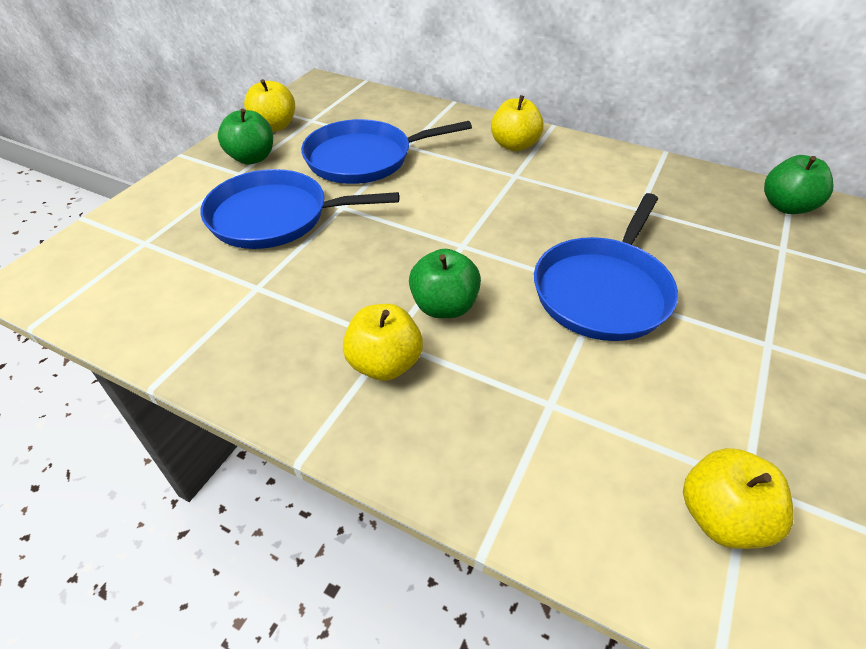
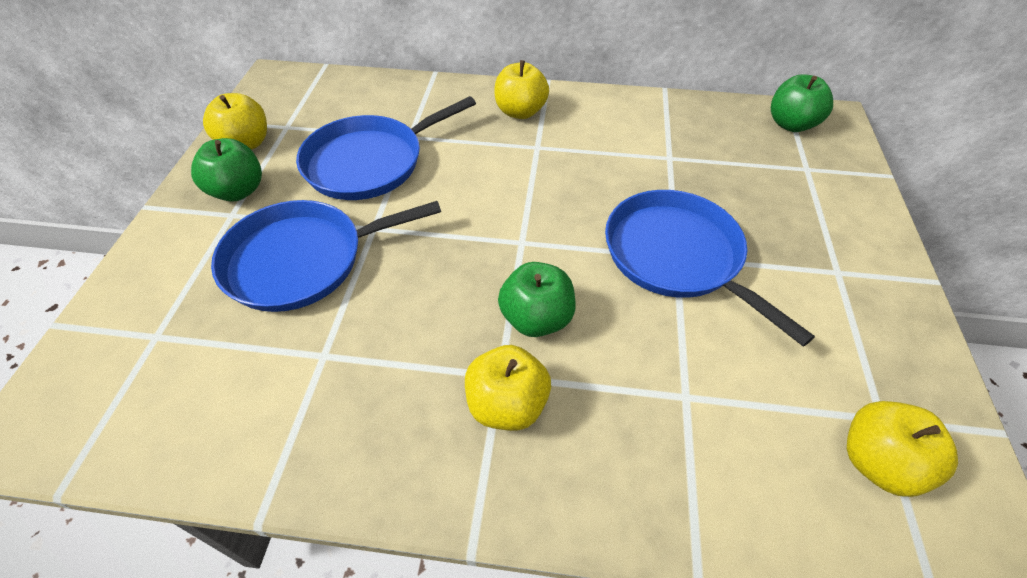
camera: 20 degrees left, 5 degrees up
(603, 290) = (677, 256): blue pan -> blue pan turned 135 degrees clockwise

